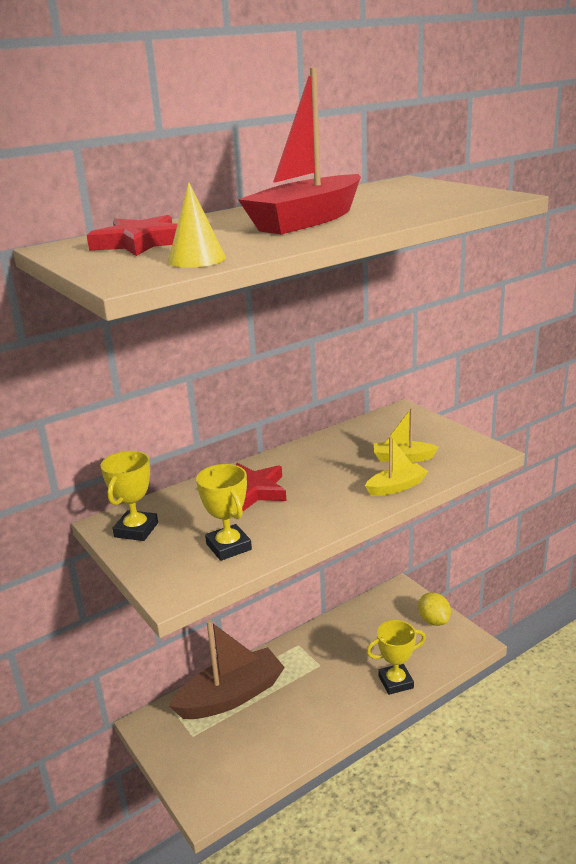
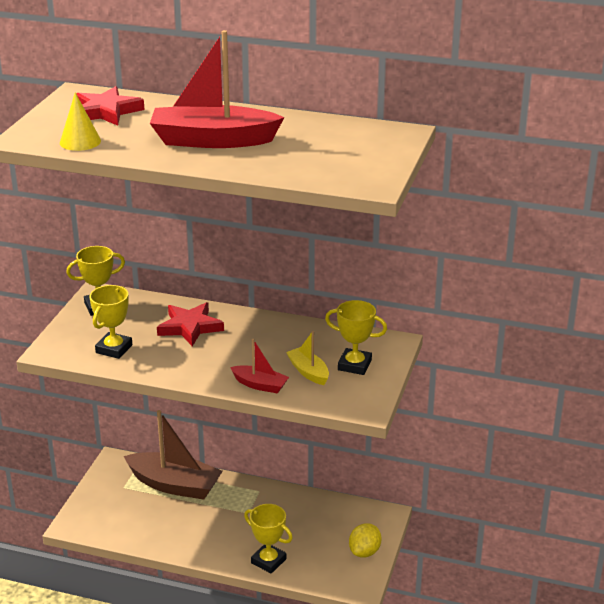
camera: 50 degrees right, 5 degrees up
(396, 487) = (260, 385): yellow boat -> red boat
(417, 436) = (354, 365): none -> yellow trophy

